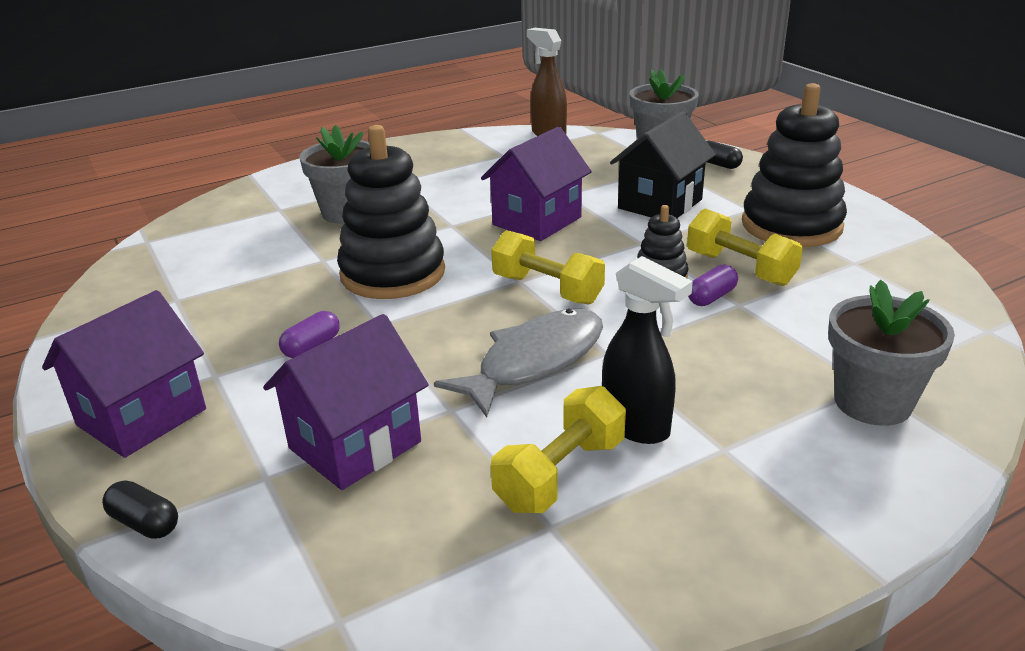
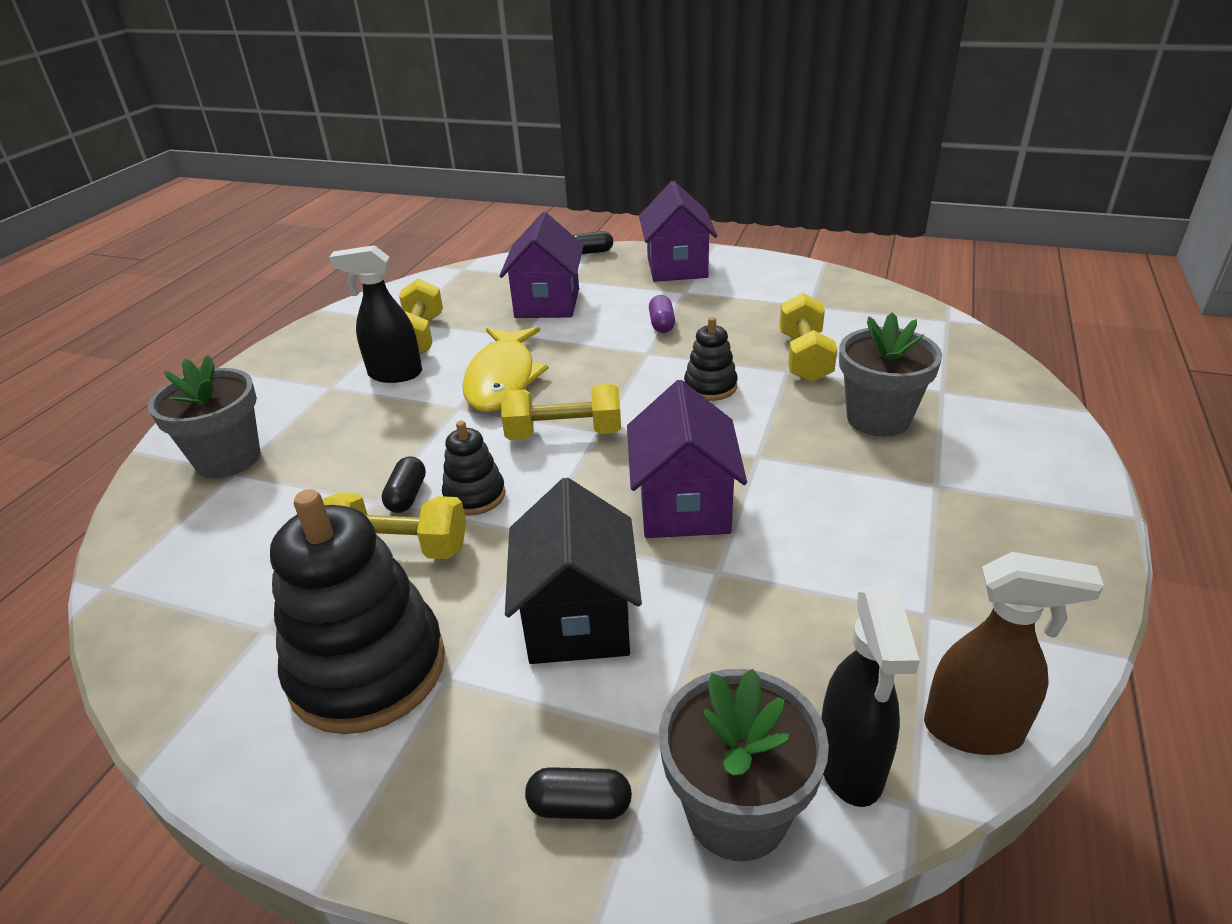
camera: 140 degrees right, 5 degrees up
(291, 262) = (804, 357): none -> yellow dumbbell
(392, 273) = (710, 387): black stacking toy -> black stacking toy, size x0.50
(534, 362) = (502, 379): grey fish -> yellow fish
(605, 142) = (850, 766): none -> black spray bottle
(711, 297) = (407, 496): purple capsule -> black capsule

